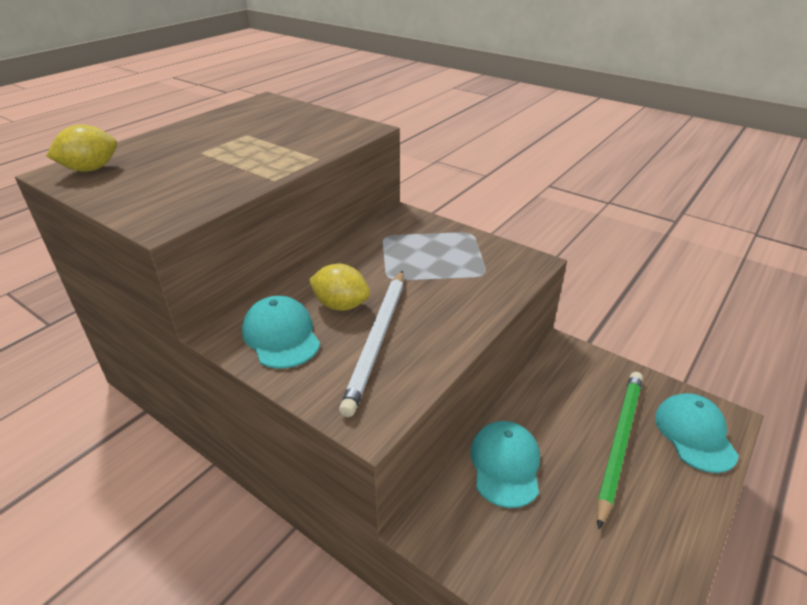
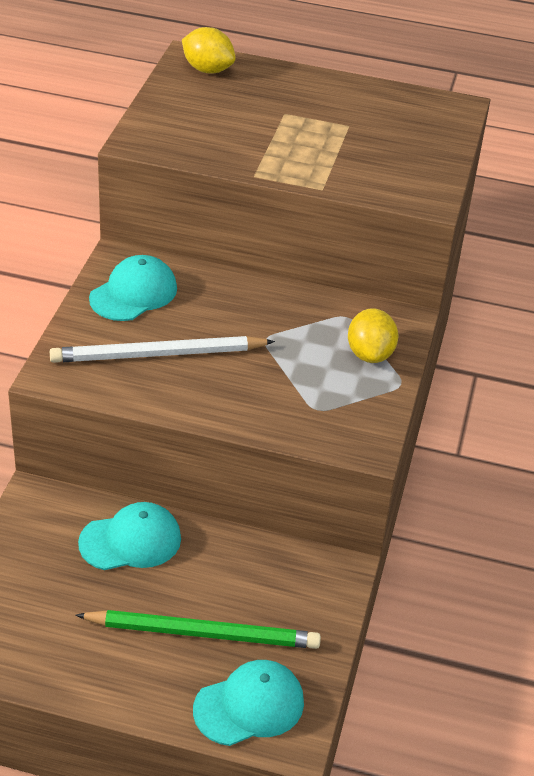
camera: 65 degrees right, 5 degrees up
(341, 305) = (198, 317): yellow lemon -> yellow lemon (370, 354)

